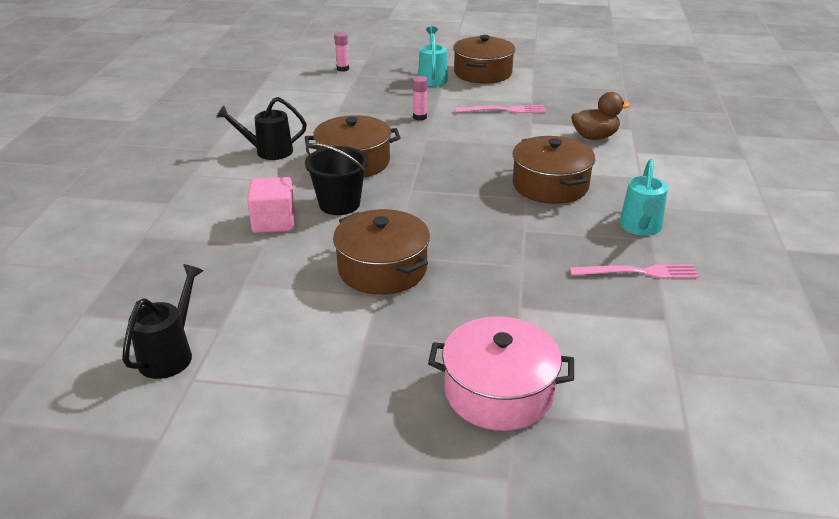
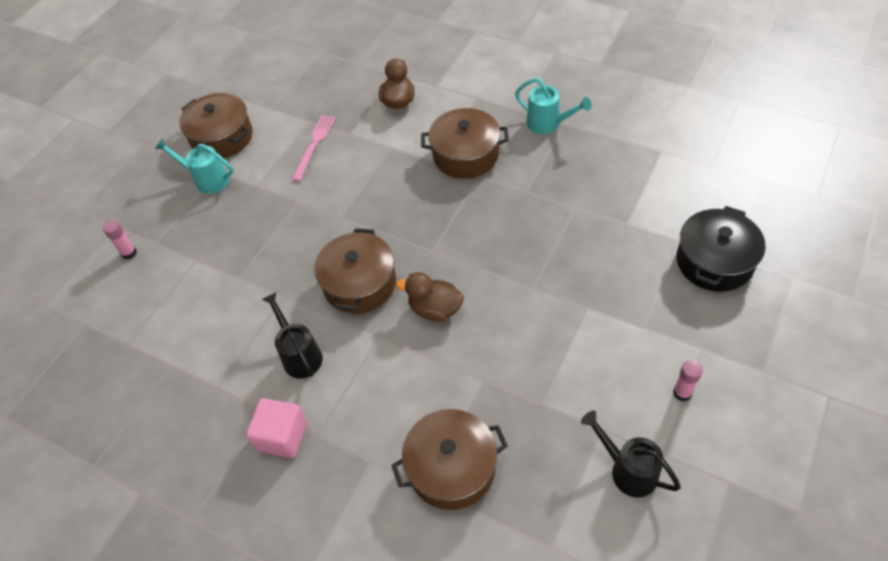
camera: 65 degrees left, 20 degrees up
(268, 151) = (299, 355): black watering can -> black watering can turned 135 degrees clockwise
(274, 222) = (446, 367): pink cube -> pink cube (283, 436)
(339, 204) = (435, 309): black bucket -> brown duck
(382, 269) = (551, 297): brown pot -> brown pot (452, 468)
(420, 117) = (292, 211): pink glue stick -> pink glue stick (682, 393)
(498, 392) = (714, 261): pink pot -> black pot
(638, 272) = (603, 145): pink fork -> none

